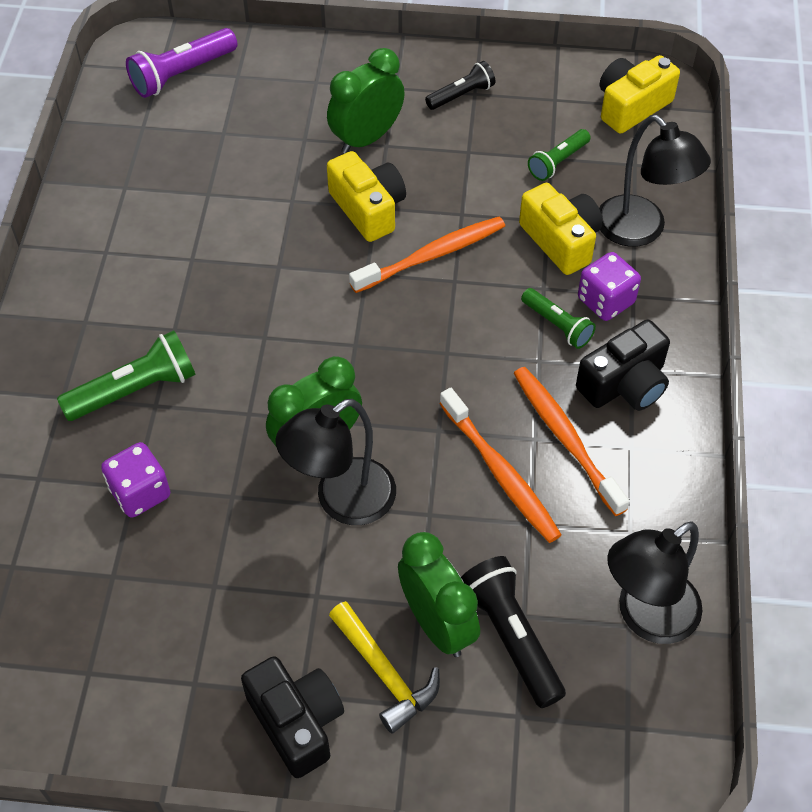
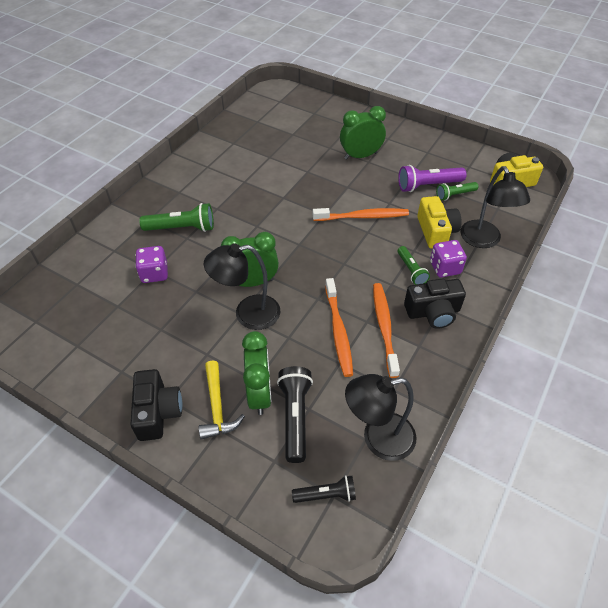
camera: 25 degrees right, 5 degrees down
(182, 74) = (289, 105): purple flashlight -> purple flashlight (428, 185)
(368, 209) = (343, 186): yellow camera -> none
(461, 95) = (420, 151): black flashlight -> black flashlight (326, 495)

